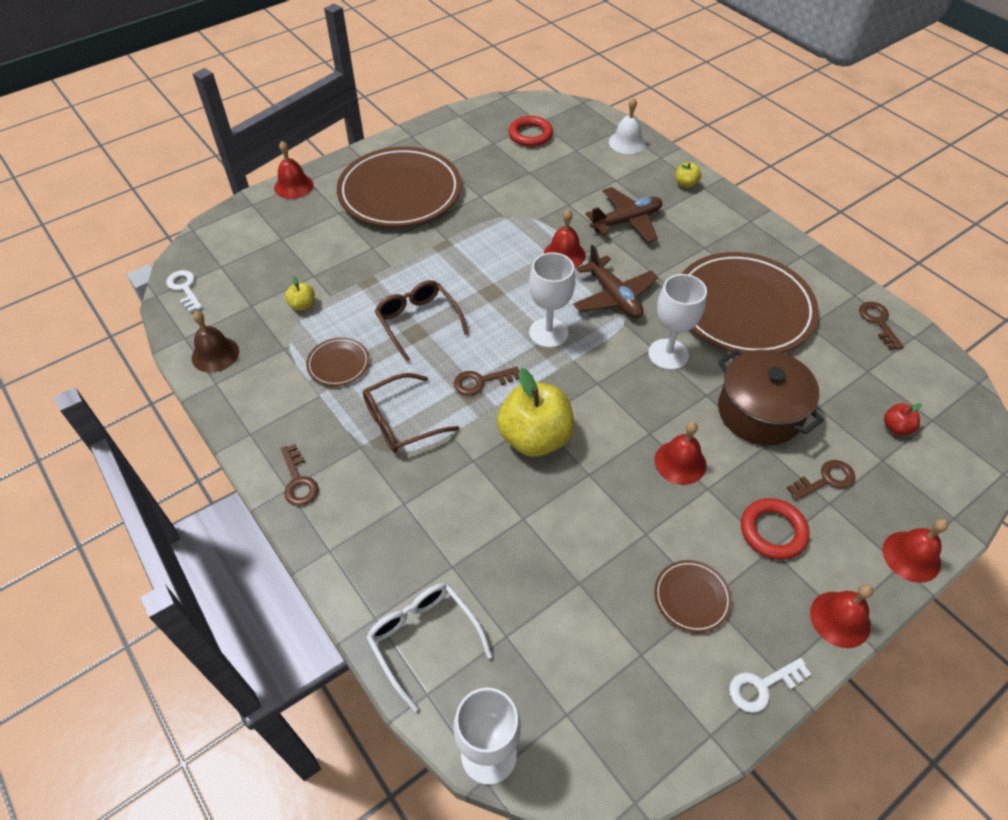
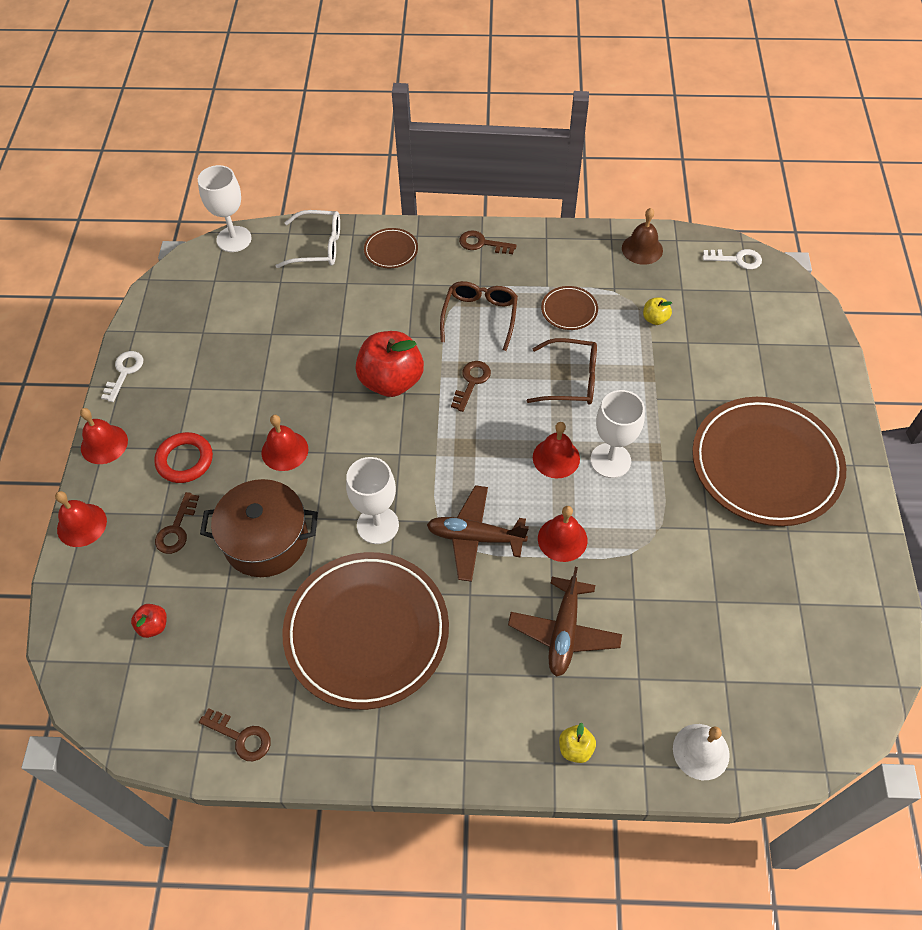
camera: 130 degrees right, 5 degrees up
(293, 186) = (838, 387): red bell -> red bell (556, 458)
(530, 135) = (790, 653): red ring -> none
(535, 438) = (391, 381): yellow apple -> red apple
(548, 333) = (479, 458): white goblet -> white goblet (610, 460)
(691, 597) = (201, 380): brown plate -> brown plate (391, 250)

